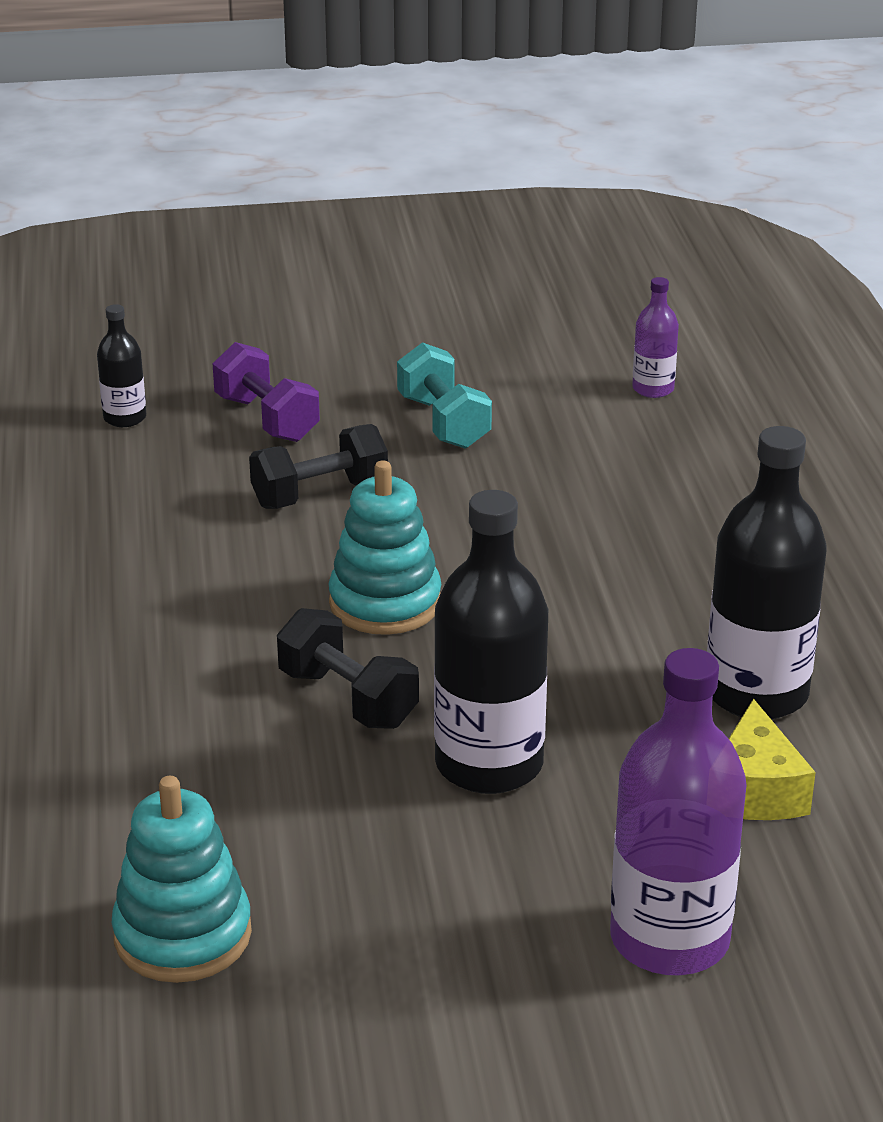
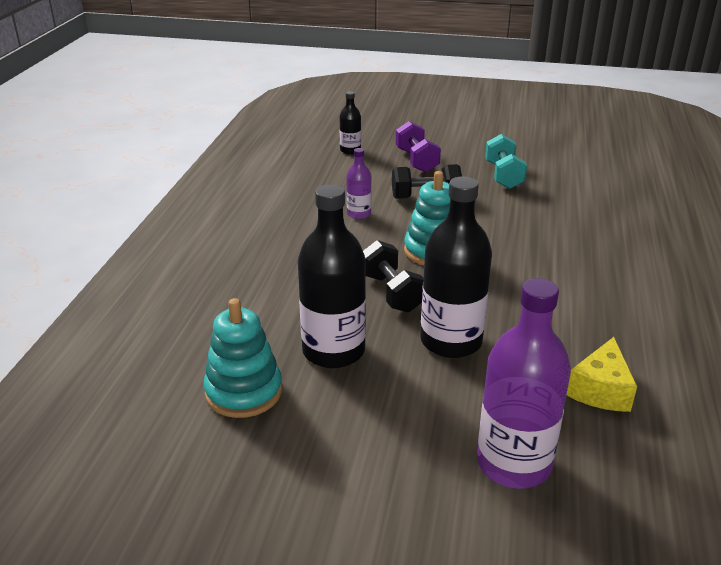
camera: 20 degrees right, 0 degrees up
(653, 389) = (621, 178): purple bottle -> purple bottle (359, 214)
(756, 693) = (622, 336): black bottle -> black bottle (333, 351)

